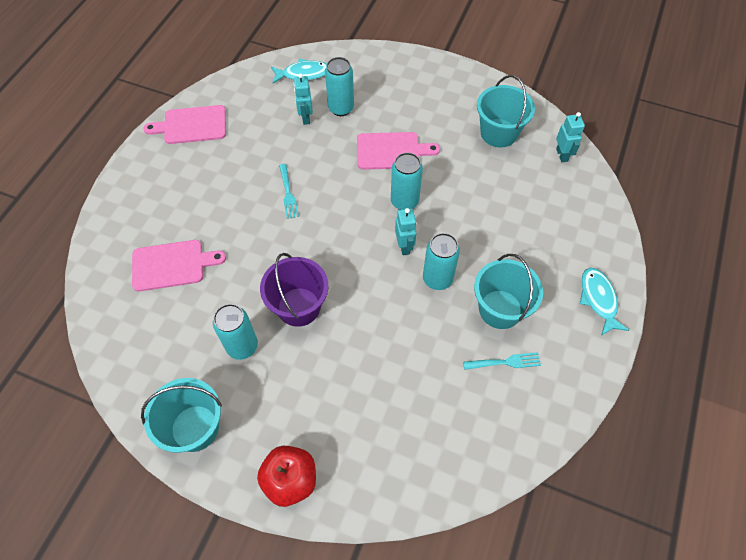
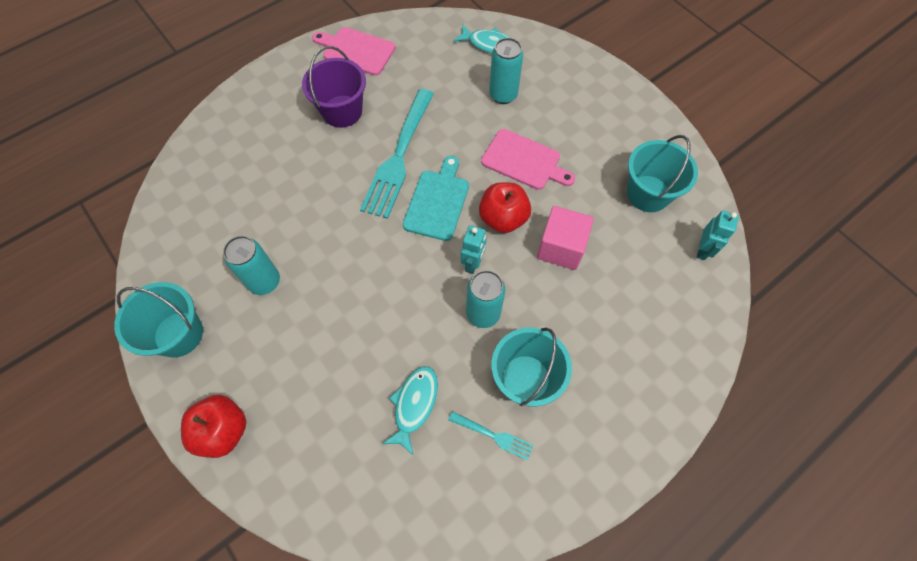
camera: 30 degrees right, 5 degrees up
(172, 265) = (256, 174): pink cutting board -> none
(288, 193) = (398, 156): turquoise fork -> turquoise fork, size x2.19
(299, 307) = (337, 271): purple bucket -> purple bucket (342, 111)
(305, 118) = (463, 89): turquoise robot -> none
(344, 213) = (438, 202): none -> turquoise cutting board
(404, 201) = (503, 218): turquoise can -> red apple
(462, 202) = (561, 247): none -> pink cube
(598, 299) = (637, 426): turquoise fish -> turquoise fish (414, 405)

